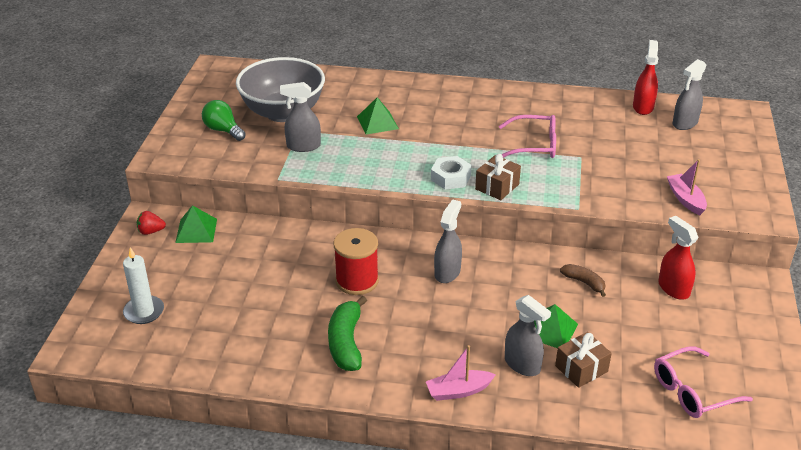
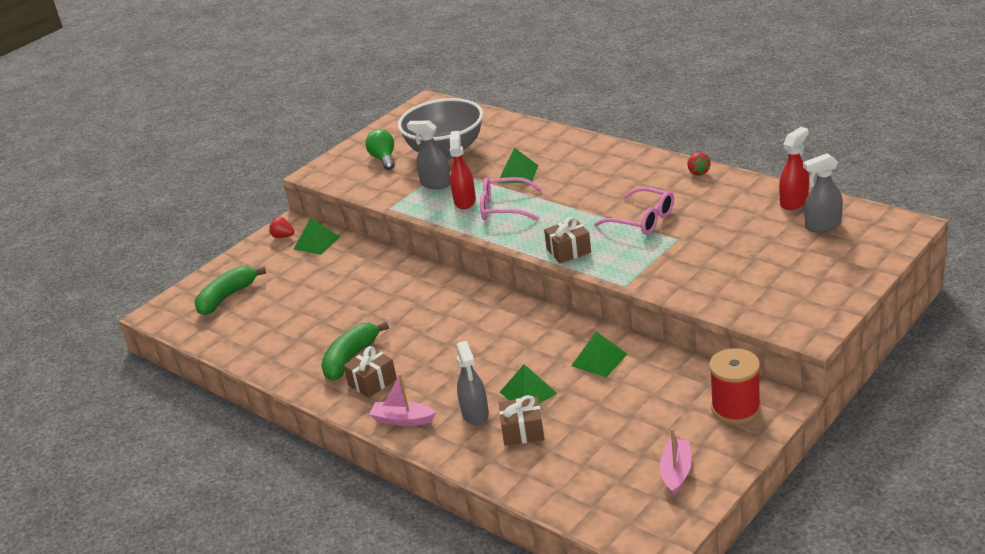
camera: 35 degrees right, 5 degrees down
(144, 312) = (227, 297): white candle -> green banana
(357, 281) = (404, 311): red spool -> red spool (736, 408)
(391, 361) = (372, 382): none -> brown gift
(447, 272) = (485, 322): grey spray bottle -> none
(450, 177) = (535, 234): white nut -> none
(540, 94) = (698, 172): none -> red strawberry
(584, 282) = (599, 360): brown banana -> green pyramid
(673, 288) = (680, 386): red spray bottle -> red spray bottle (465, 201)
(685, 199) = (741, 299): pink boat -> pink boat (676, 472)
(693, 391) = (605, 478): pink glasses -> pink glasses (504, 208)

